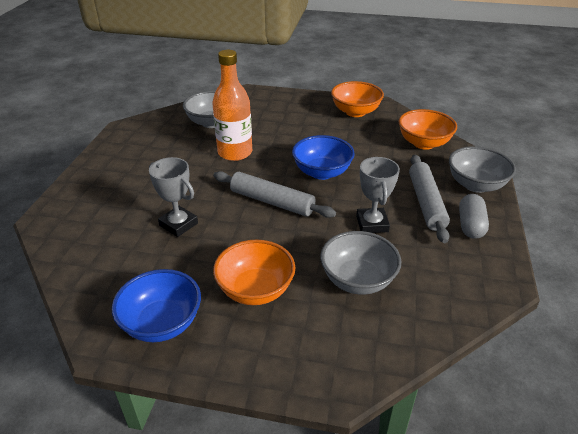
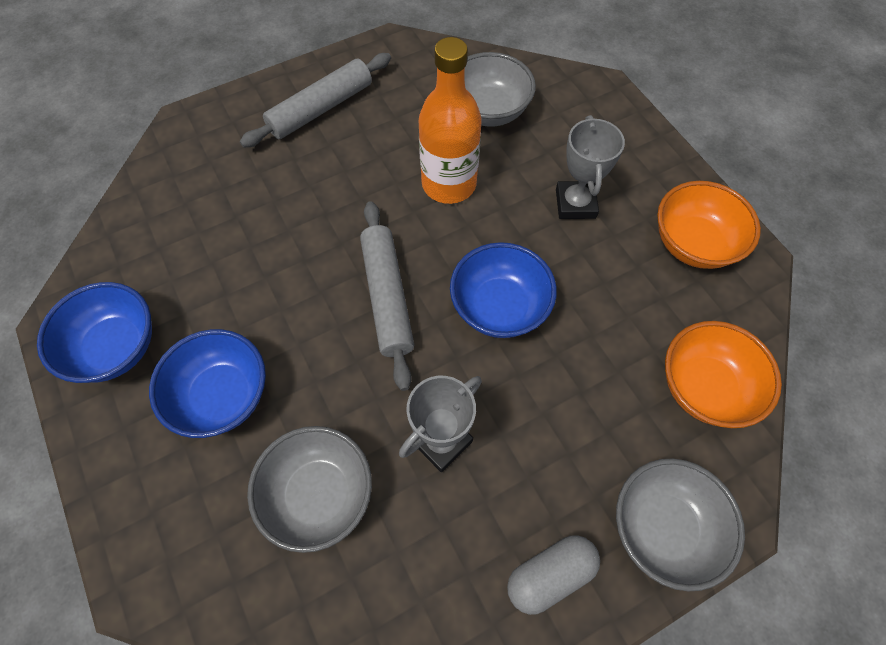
camera: 50 degrees right, 25 degrees up
(178, 224) = (268, 239): grey trophy -> grey trophy (575, 204)
(255, 290) = (222, 396): orange bowl -> blue bowl
(426, 203) = (550, 482): grey rolling pin -> grey rolling pin (321, 108)

